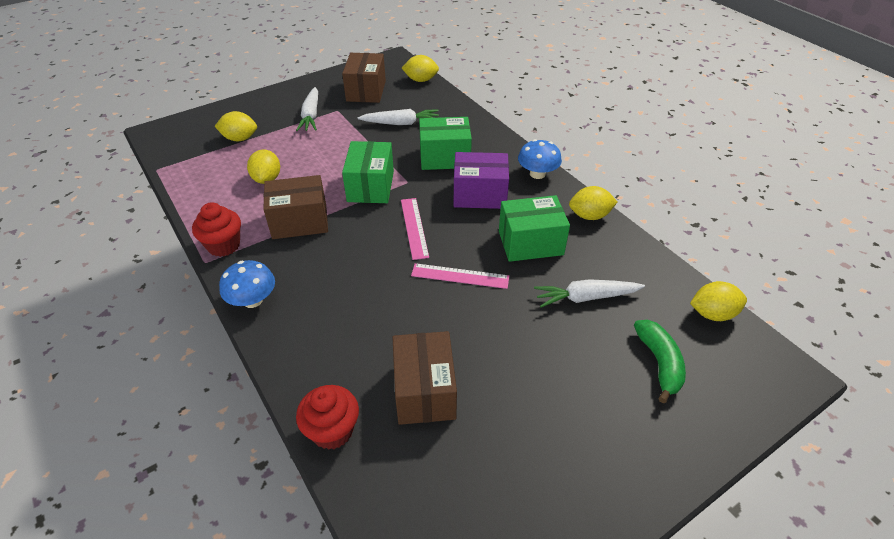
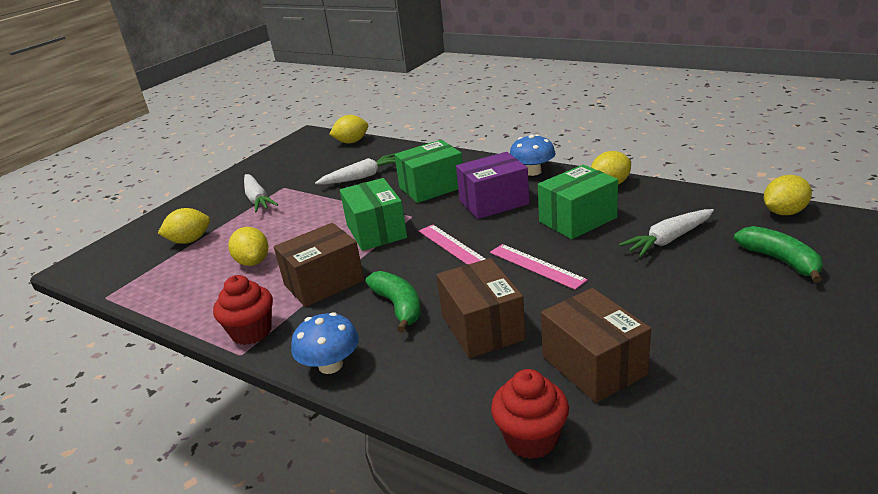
camera: 20 degrees left, 15 degrees down
(333, 268) = (398, 306): none -> green banana
(366, 91) = (301, 165): brown box -> brown box (482, 327)
(460, 276) = (536, 266): pink ruler -> pink ruler turned 60 degrees clockwise

